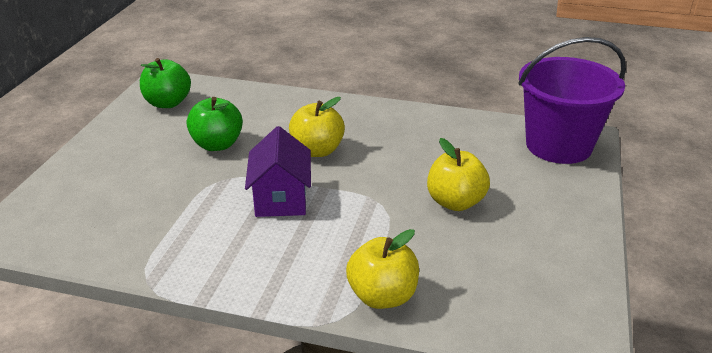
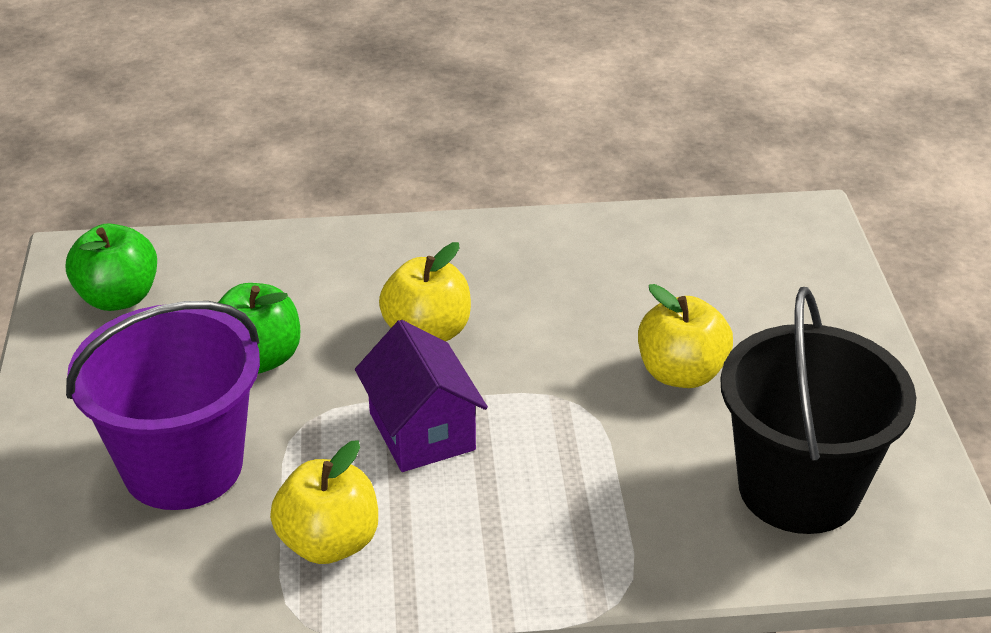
camera: 20 degrees left, 5 degrees up
(382, 296) = (659, 549): yellow apple -> yellow apple (329, 542)
(496, 284) = (798, 488): none -> black bucket
(558, 146) = (778, 241): purple bucket -> purple bucket (183, 466)

